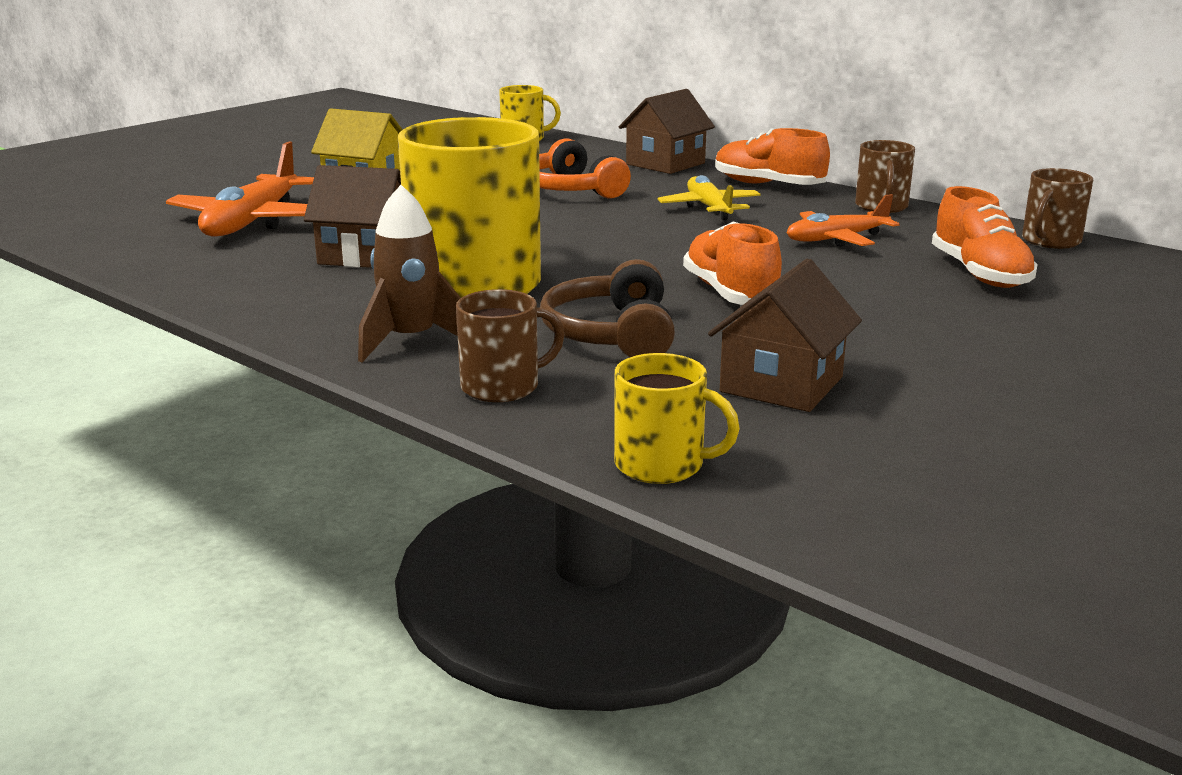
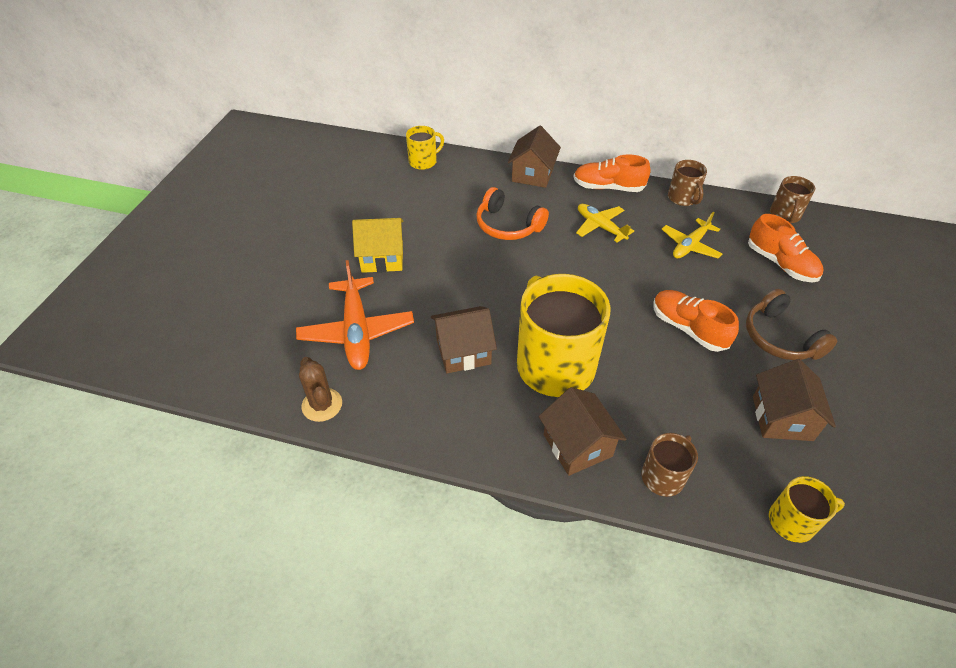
camera: 25 degrees left, 25 degrees up
(131, 256) = (322, 405): none -> brown cactus
(411, 341) = (577, 445): brown rocket -> brown house
(612, 334) = (669, 397): brown headphones -> brown headphones (780, 337)
(836, 239) = (690, 246): orange plane -> yellow plane

